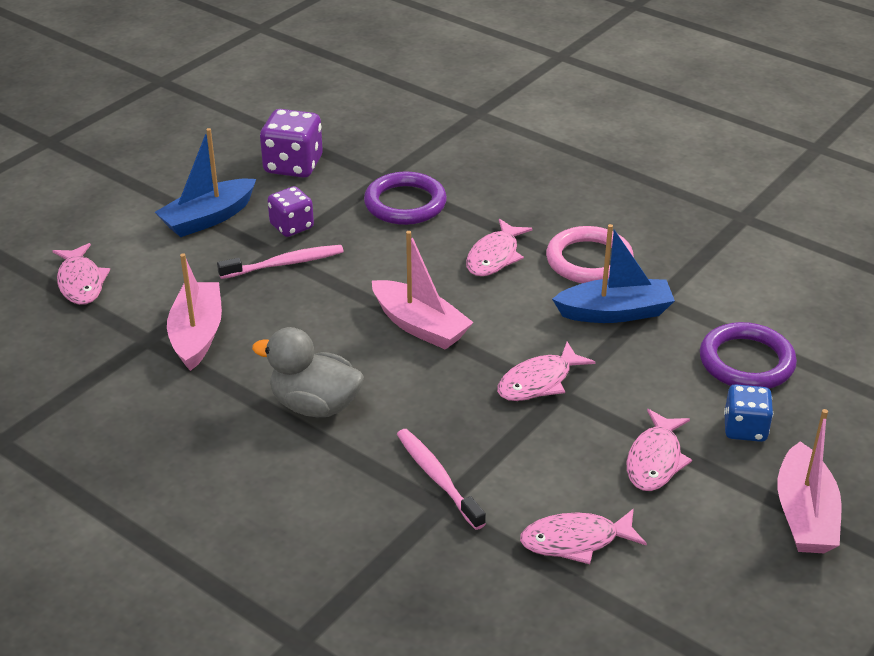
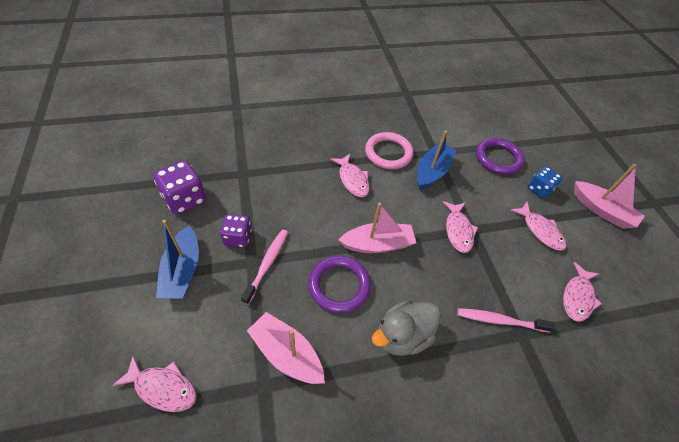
camera: 55 degrees left, 15 degrees up
(405, 203) = (274, 180): purple ring -> purple ring (339, 285)

